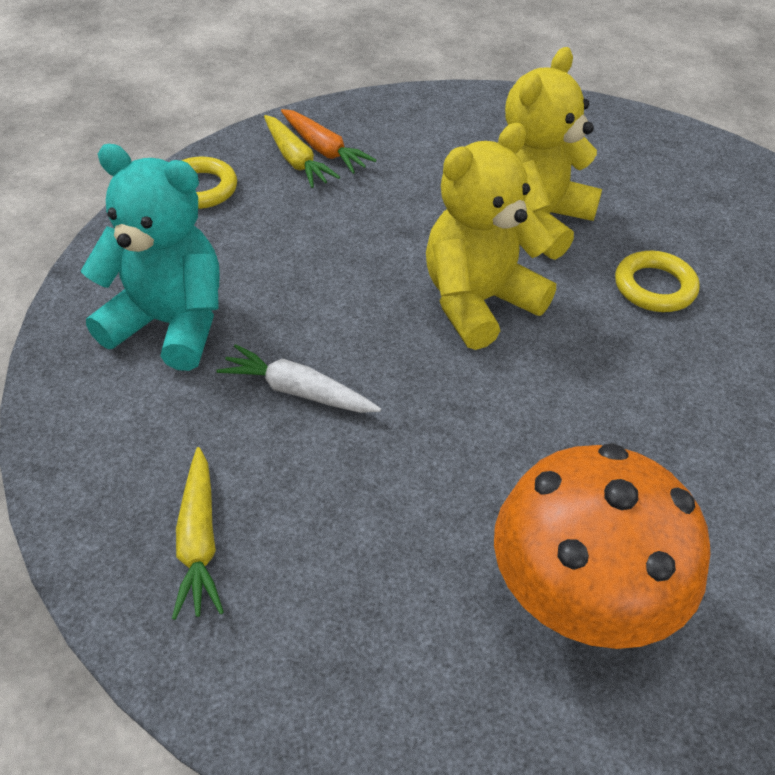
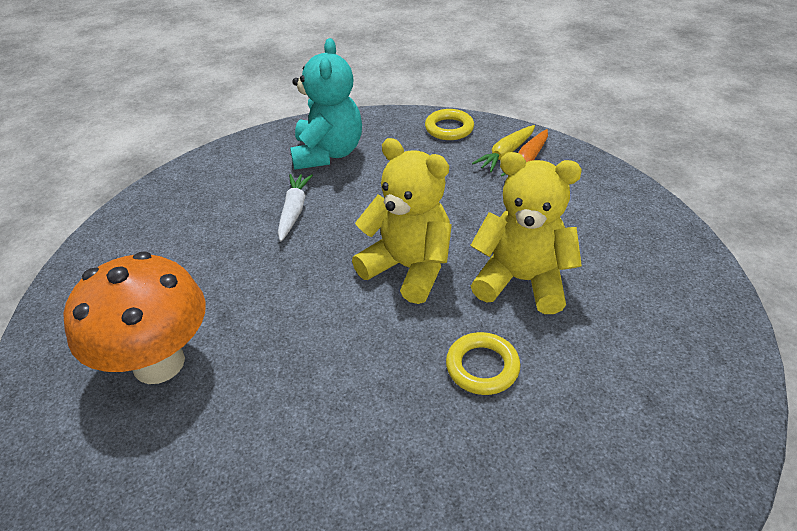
camera: 75 degrees right, 5 degrees down
(199, 540) = (183, 207): yellow carrot -> none

